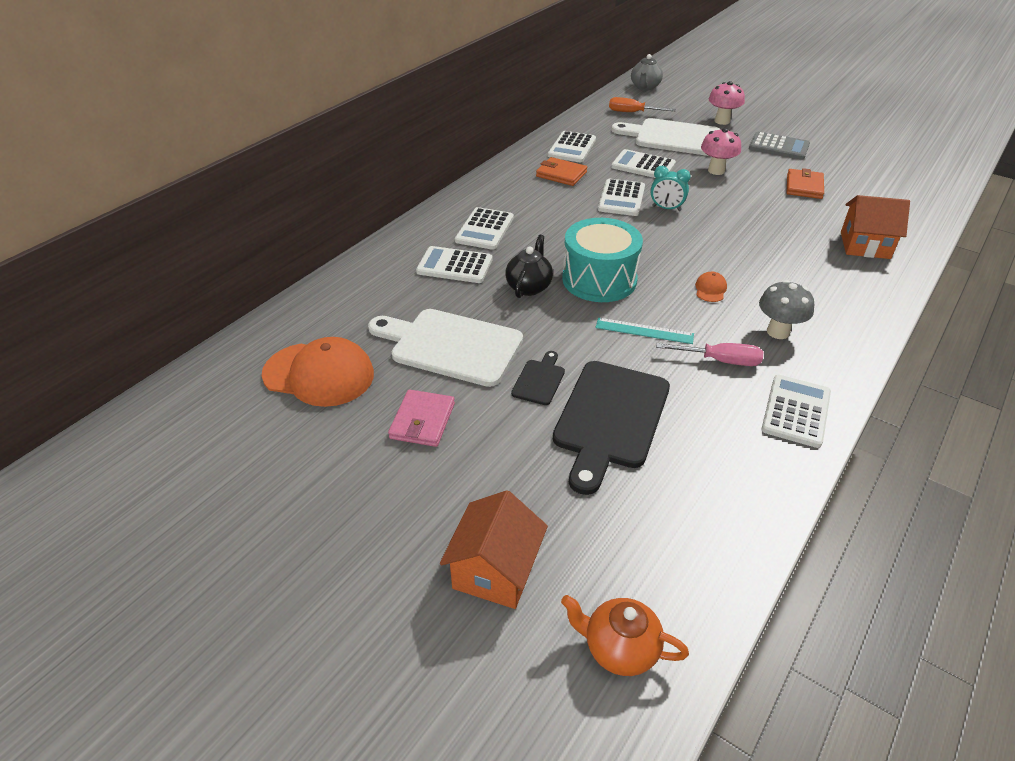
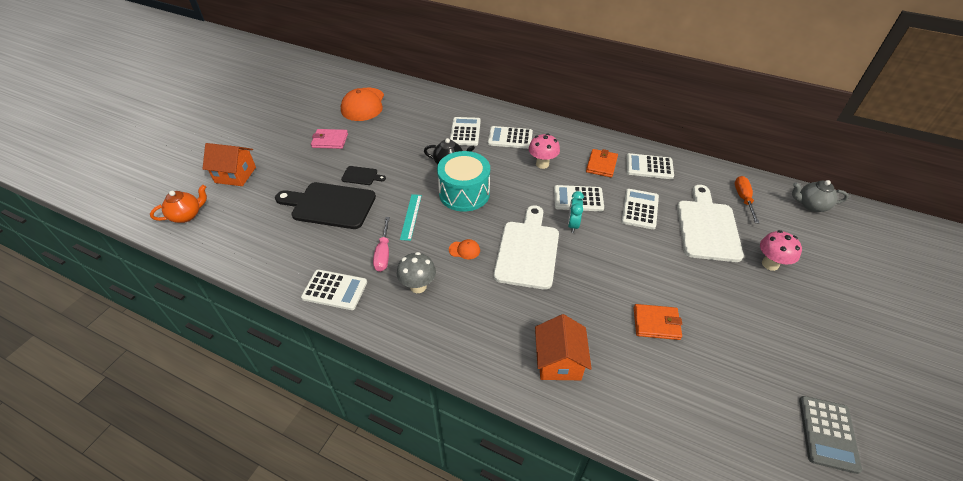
camera: 80 degrees right, 5 degrees up
(451, 346) = (388, 141): white cutting board -> white cutting board (528, 251)
(619, 649) = (187, 215): orange teapot -> orange teapot turned 45 degrees clockwise
(716, 170) = (655, 257): pink mushroom -> pink mushroom (542, 164)
(779, 147) = (737, 309): grey calculator -> grey calculator (828, 433)

